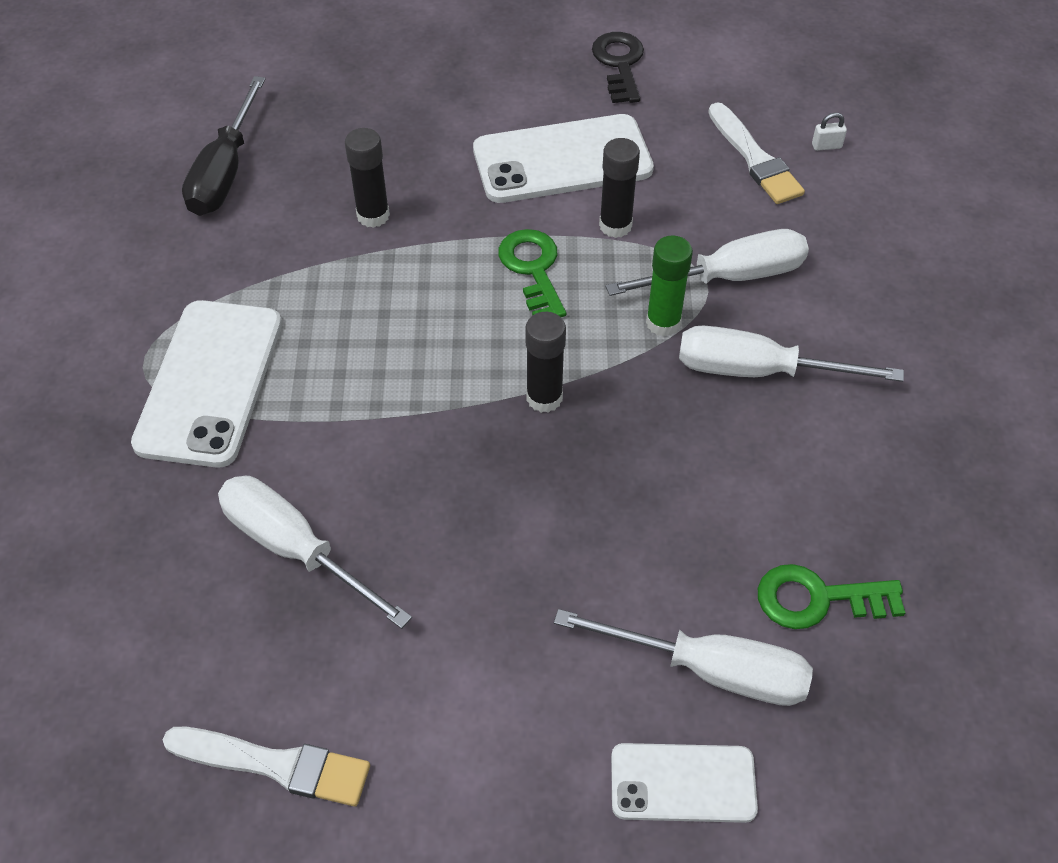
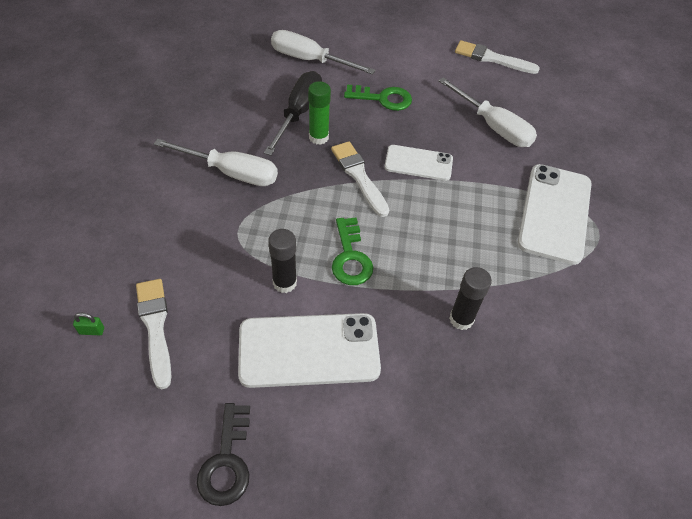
camera: 175 degrees left, 0 degrees up
(225, 172) = (583, 381): black screwdriver -> black screwdriver (298, 113)
(544, 398) = (359, 176): black glue stick -> white brush
(663, 323) = (276, 208): green glue stick -> green glue stick (318, 137)
(683, 783) = (333, 32): white phone -> white phone (418, 163)
(729, 277) = (221, 232): white screwdriver -> none
(817, 599) = (252, 75): green key -> green key (383, 99)
(826, 146) = (91, 331): white padlock -> green padlock

